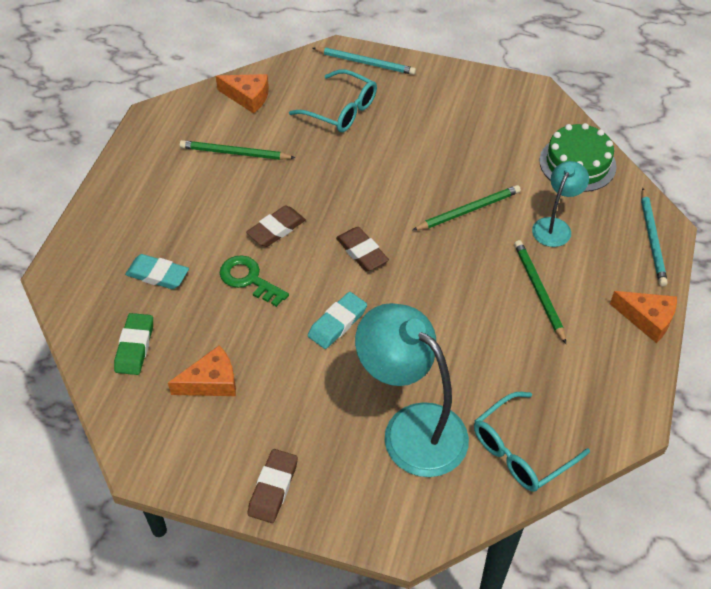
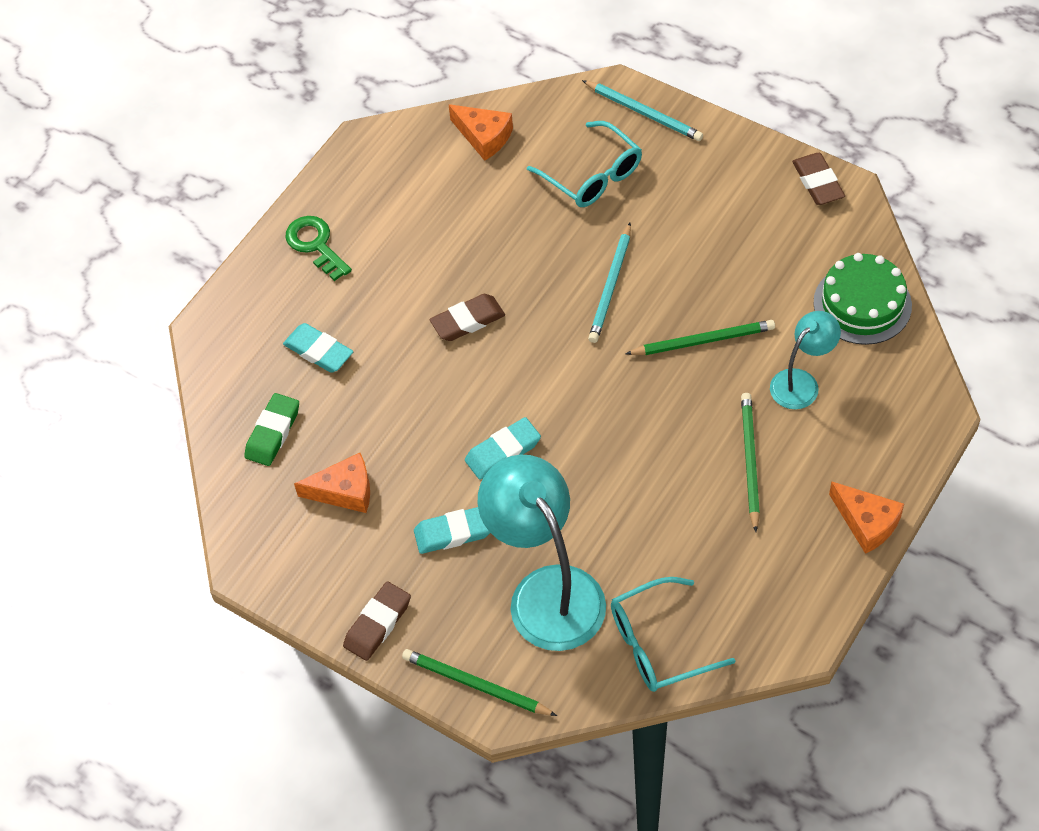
camera: 20 degrees right, 5 degrees up
(234, 153) = (447, 211): green pencil -> green pencil (475, 685)
(249, 279) = (419, 377): green key -> green key (315, 244)
(316, 396) = (453, 532): none -> turquoise eraser
(362, 252) = (558, 369): brown eraser -> brown eraser (818, 182)
(652, 239) = (915, 423): turquoise pencil -> turquoise pencil (611, 286)

